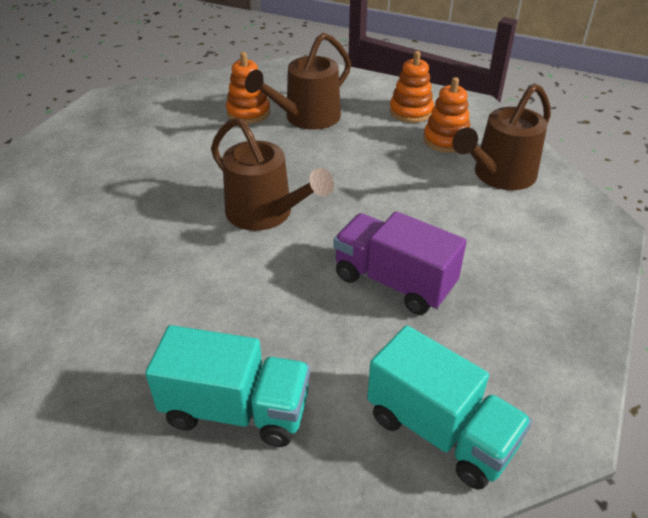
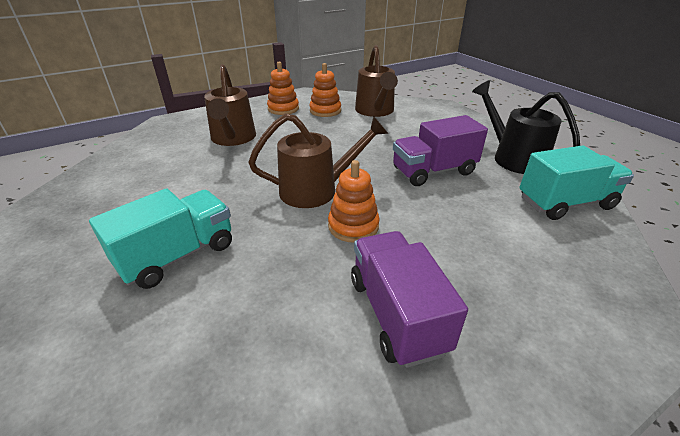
camera: 55 degrees left, 5 degrees down
(122, 341) = (396, 314): none -> purple truck
(236, 410) = (512, 274): turquoise truck -> turquoise truck (178, 255)
(248, 112) = (187, 155): orange stacking toy -> orange stacking toy (353, 226)
(519, 346) = (512, 157): none -> black watering can

